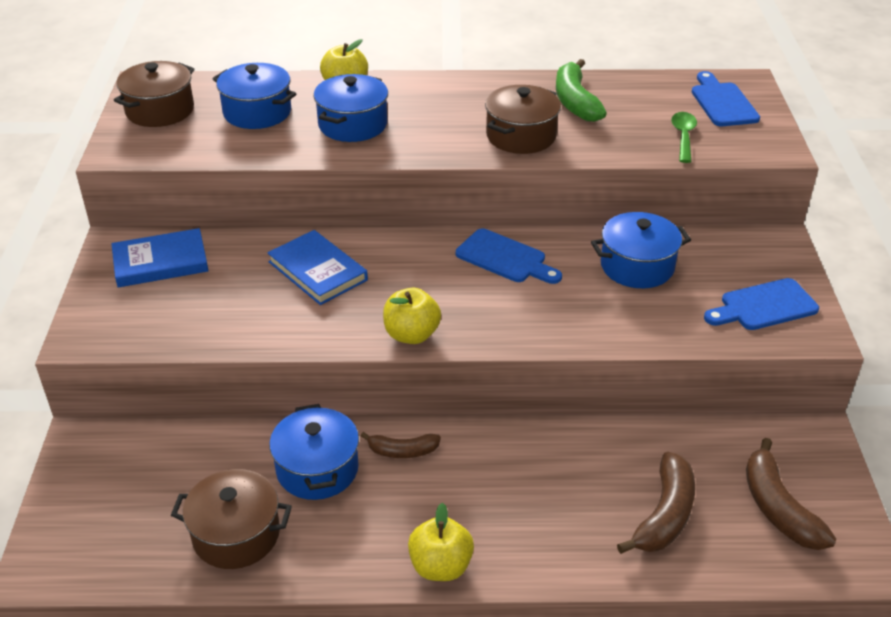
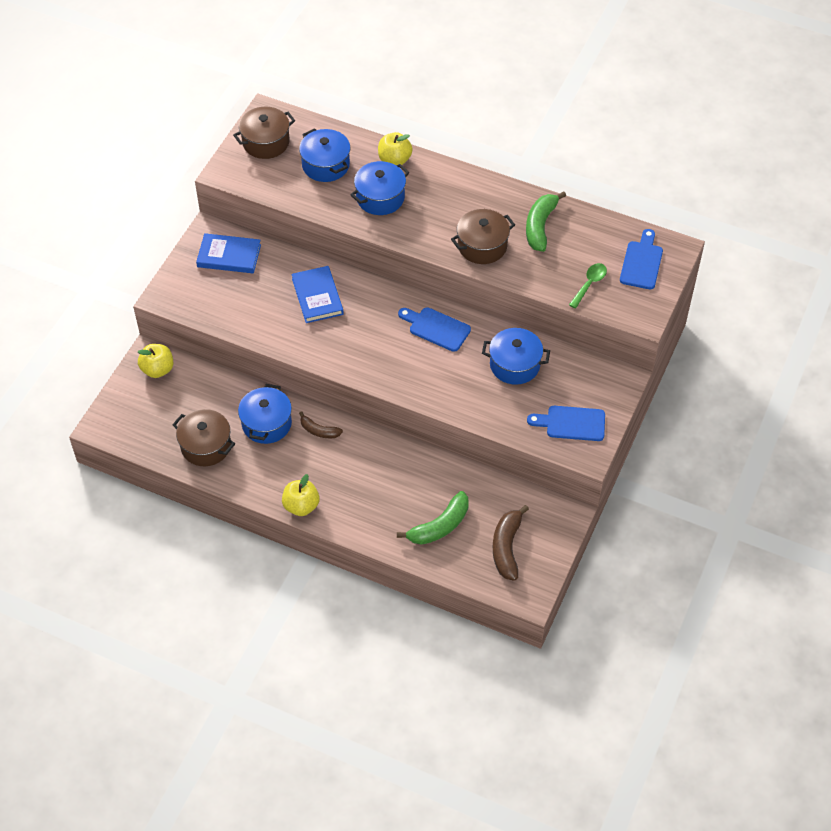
camera: 25 degrees right, 15 degrees up
(411, 335) = (346, 364): yellow apple -> yellow apple (157, 369)
(505, 258) = (436, 328): blue cutting board -> blue cutting board turned 150 degrees clockwise
(664, 515) = (439, 526): brown banana -> green banana

